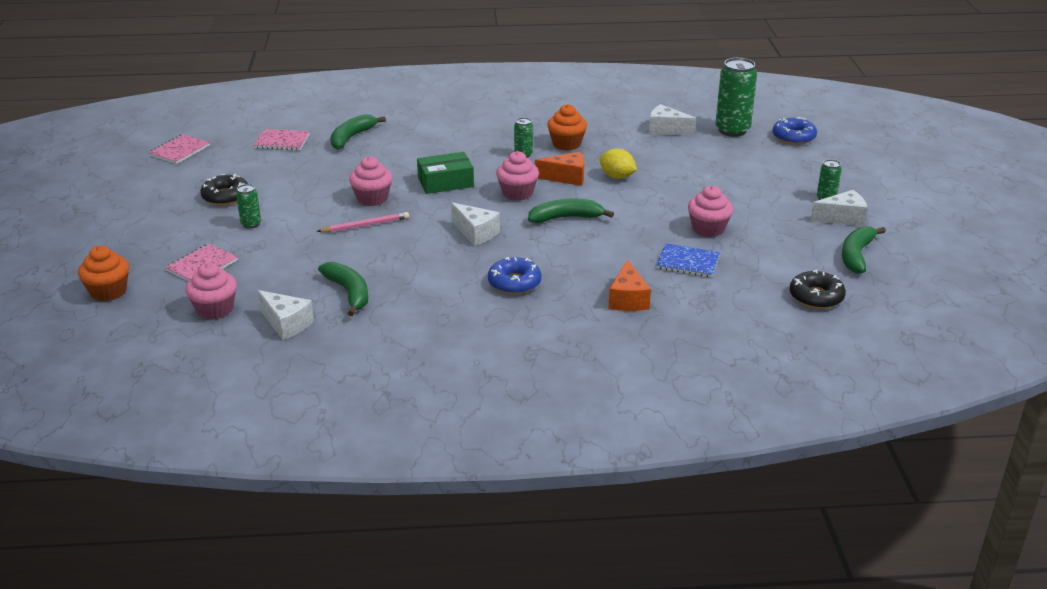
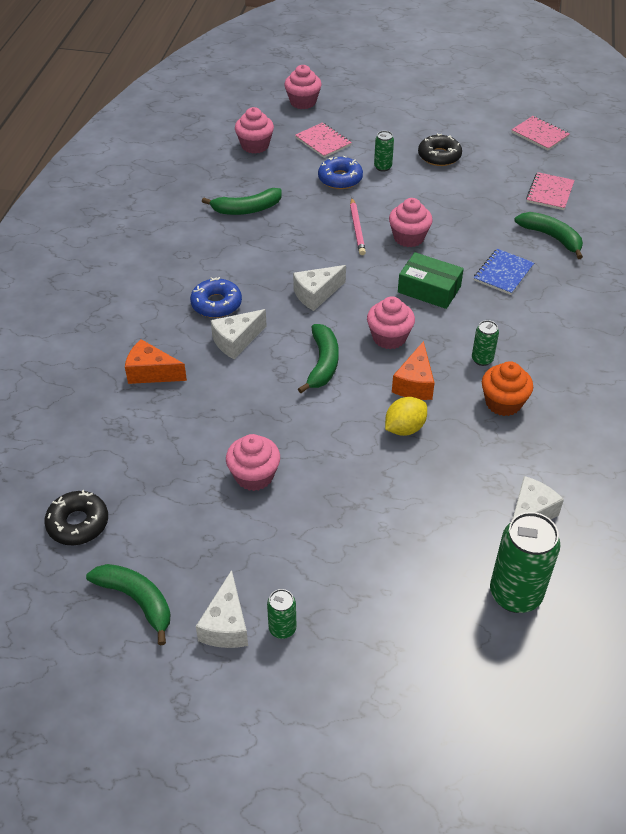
camera: 105 degrees right, 15 degrees up
(108, 292) = (303, 102): orange cupcake -> pink cupcake
(286, 324) = (217, 176): white cheese -> white cheese (236, 341)
(445, 182) = (429, 289): green box -> green box turned 60 degrees counterclockwise
(688, 262) = (194, 436): blue notebook -> blue notebook (503, 273)
(793, 137) = (478, 668): blue donut -> blue donut (340, 179)

